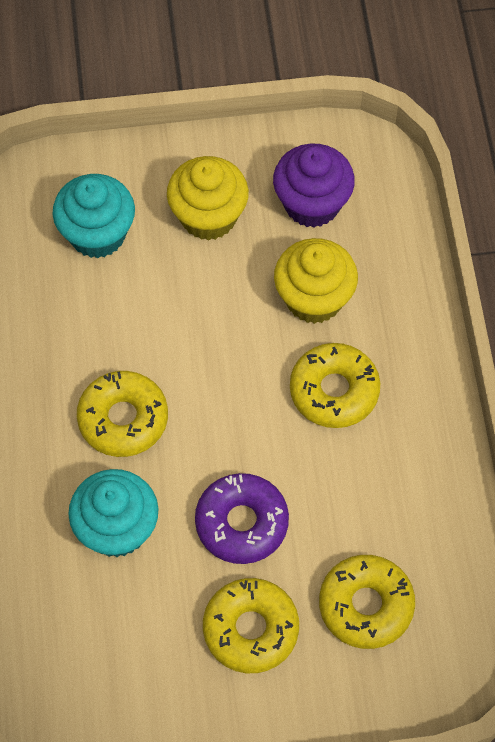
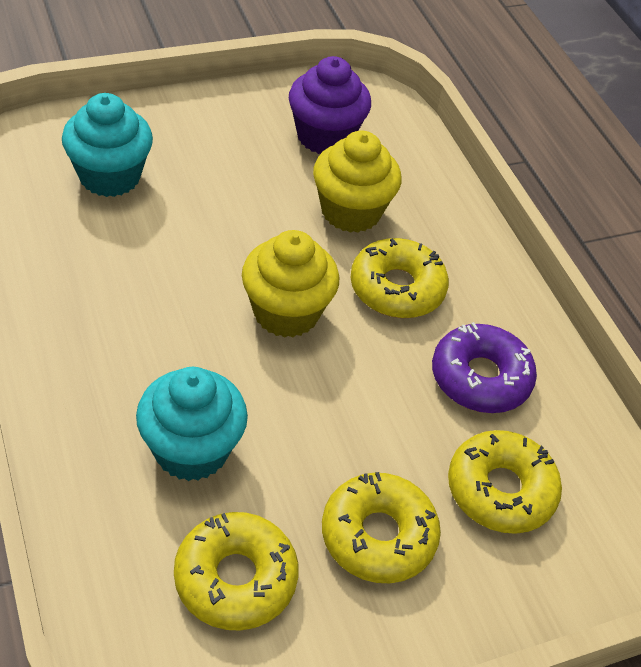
camera: 20 degrees left, 15 degrees down
(123, 419) = (174, 338): yellow donut -> yellow donut (235, 578)
(208, 216) = (224, 153): yellow cupcake -> yellow cupcake (286, 312)
(241, 523) = (335, 425): purple donut -> purple donut (480, 378)

